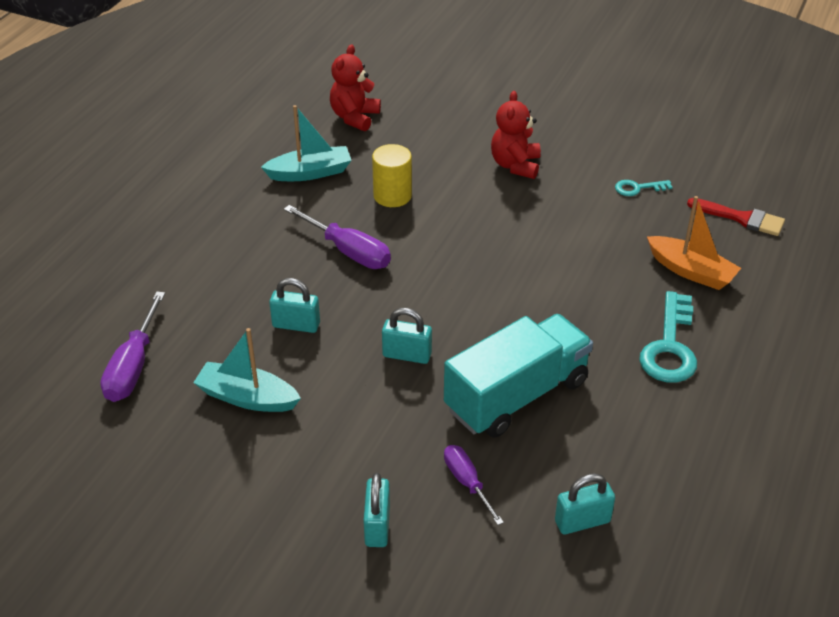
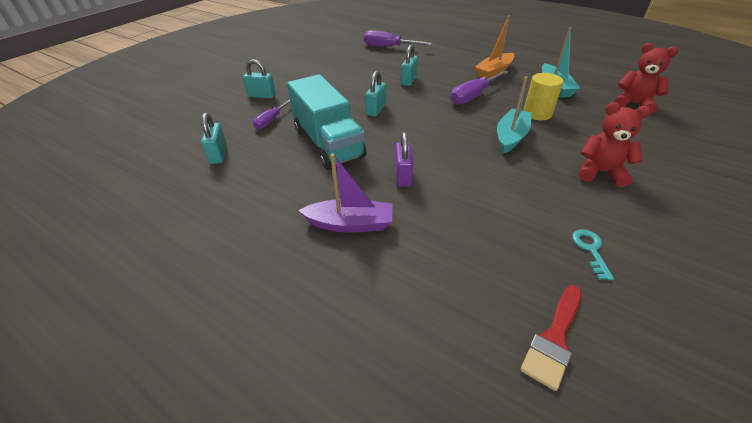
camera: 100 degrees right, 0 degrees up
(247, 398) = (359, 69): turquoise boat -> turquoise boat (511, 137)
(467, 483) = (271, 120): purple screwdriver -> purple screwdriver turned 135 degrees clockwise
(570, 312) = (403, 176): none -> purple padlock
(670, 347) = (350, 224): turquoise key -> purple boat
(691, 271) = (450, 262): orange boat -> orange boat (494, 71)

